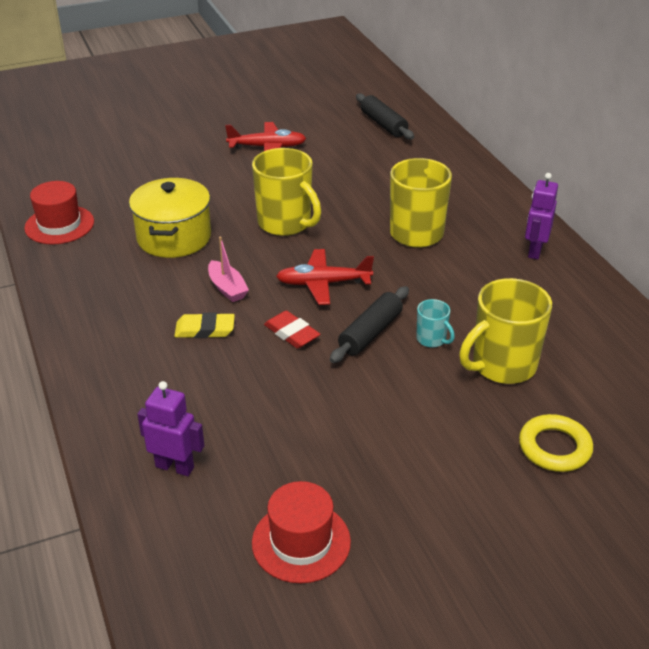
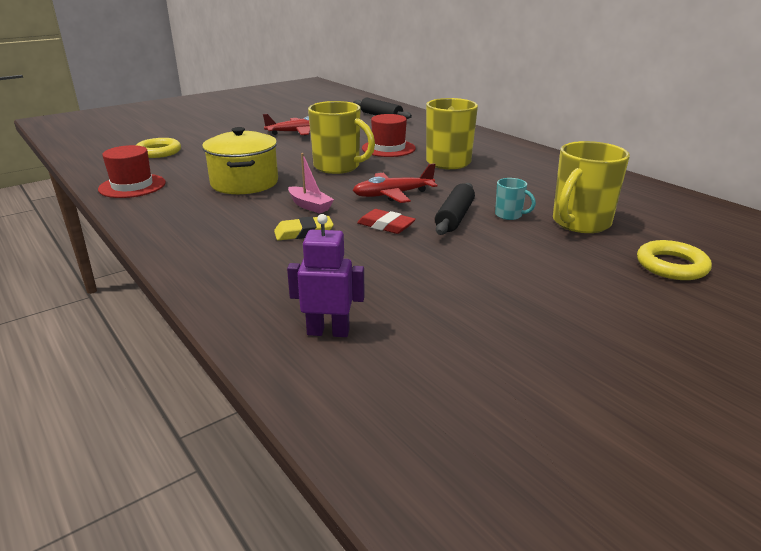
camera: 15 degrees left, 10 degrees down
(100, 166) = (158, 152): none -> yellow ring
(301, 542) = (502, 371): red hat -> red hat (388, 148)
(534, 251) = (545, 162): purple robot -> none

